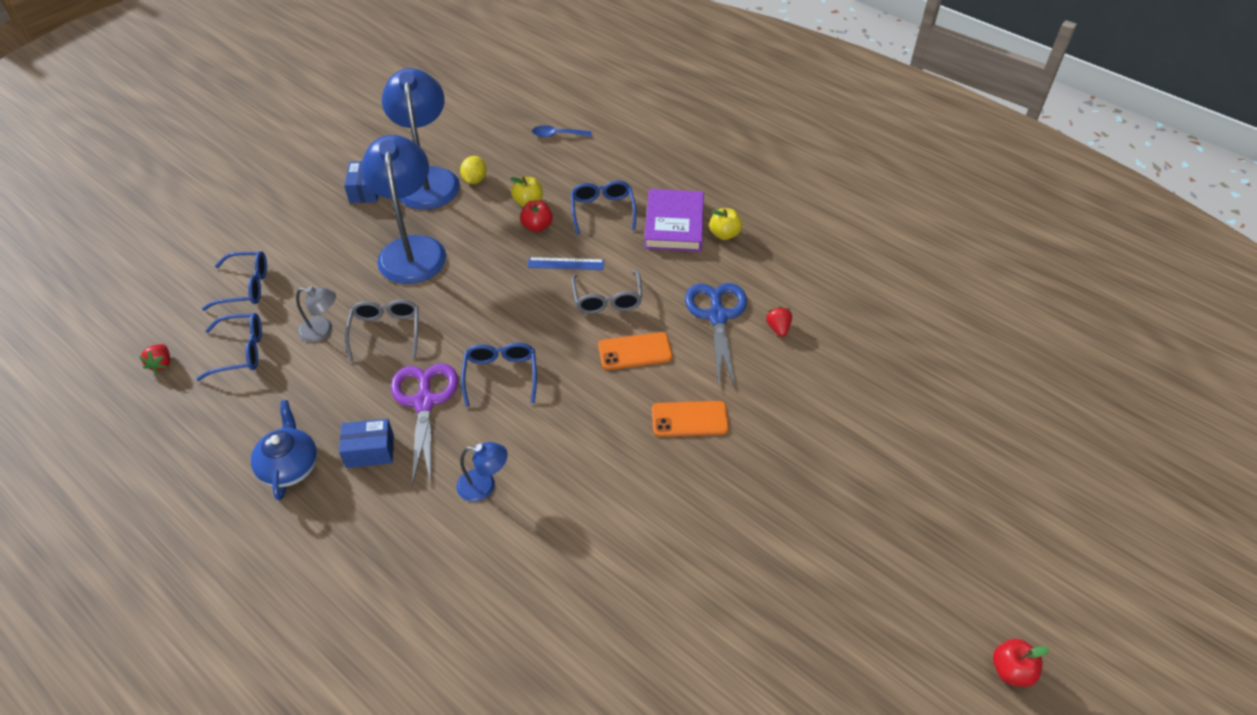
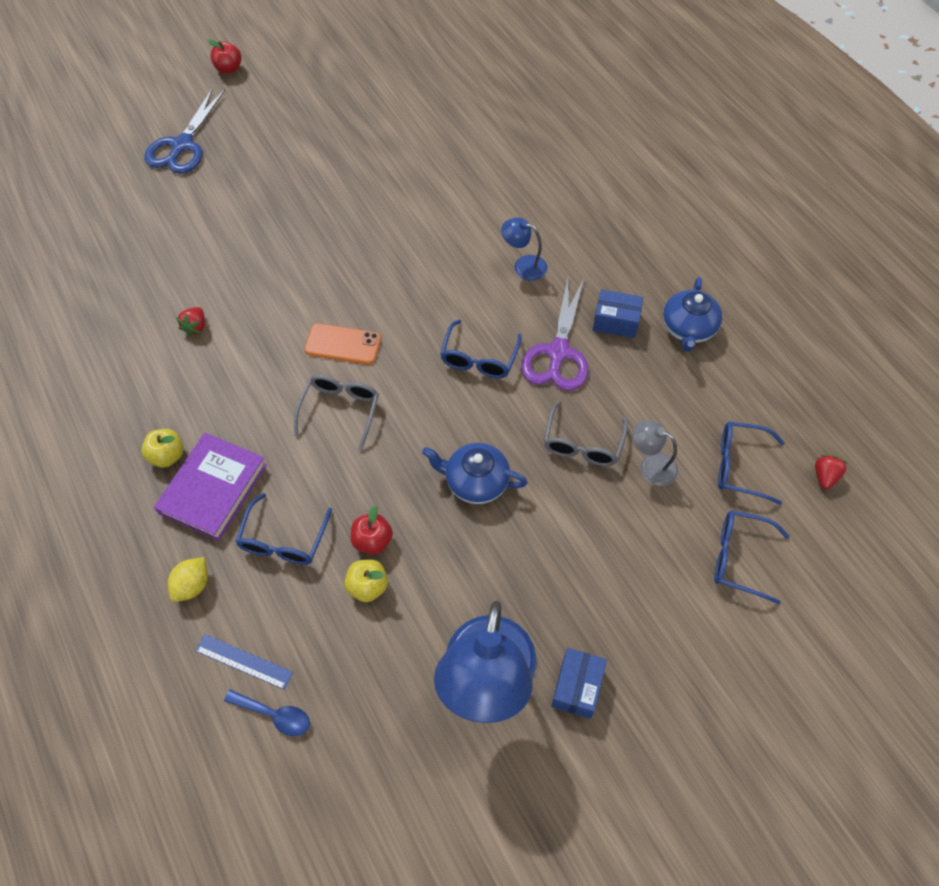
camera: 160 degrees left, 10 degrees up
(412, 249) = (533, 554): blue lamp -> none
(471, 281) = (475, 481): none -> blue teapot
(475, 180) = (423, 655): yellow lemon -> yellow lemon (193, 585)
(565, 263) = (363, 472): blue ruler -> blue ruler (244, 661)
(689, 419) = (330, 269): orange phone -> none
(717, 316) = (243, 357): blue scissors -> blue scissors (182, 145)

